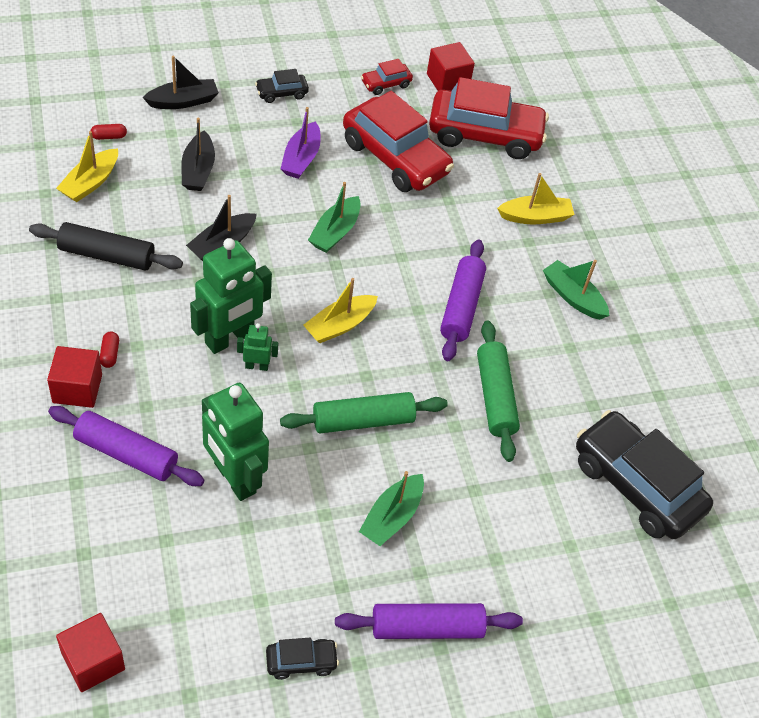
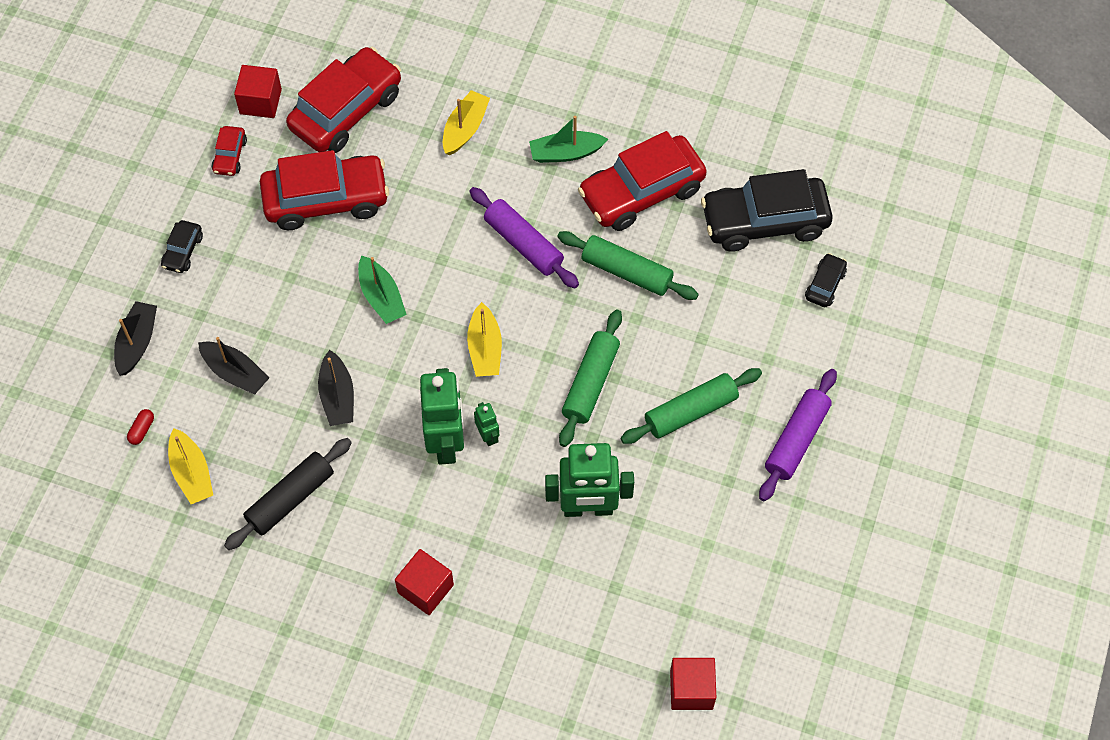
camera: 50 degrees left, 10 degrees up
(110, 354) = (404, 546): red capsule -> none
(126, 453) = (515, 579): purple rolling pin -> none
(257, 366) = (488, 435): green robot -> green robot turned 120 degrees clockwise
(301, 158) = (277, 278): purple boat -> none
(301, 662) = (774, 542): black car -> black car (825, 285)
(392, 517) = (690, 411): green boat -> green rolling pin
(583, 371) = (641, 192): none -> red car

